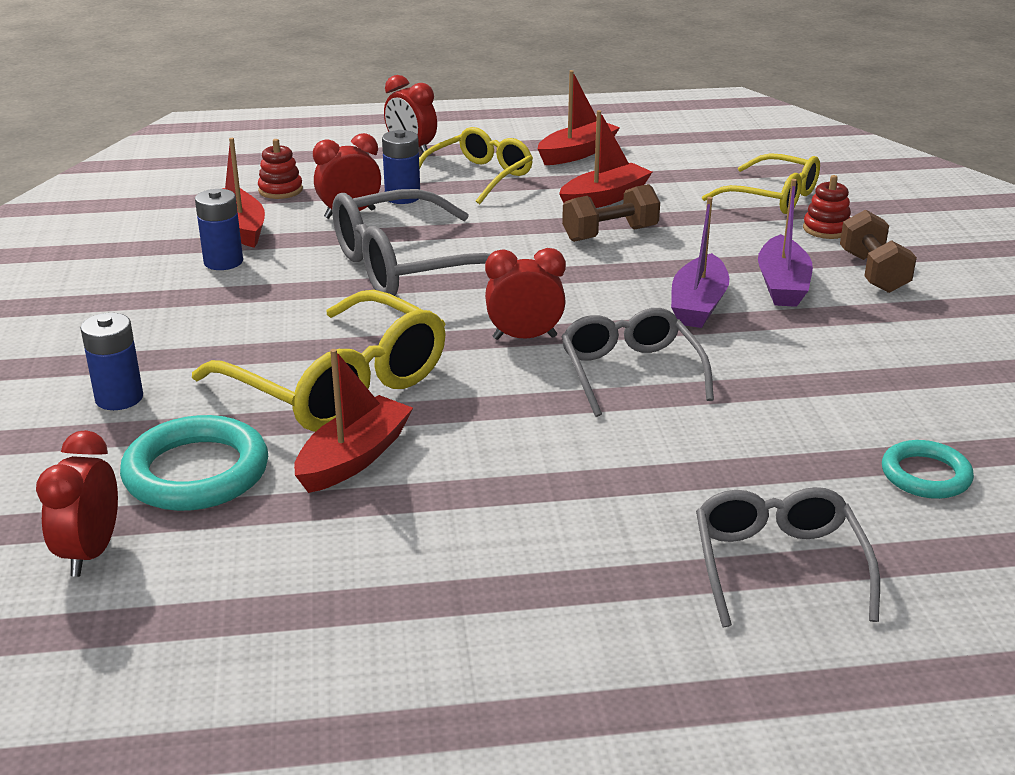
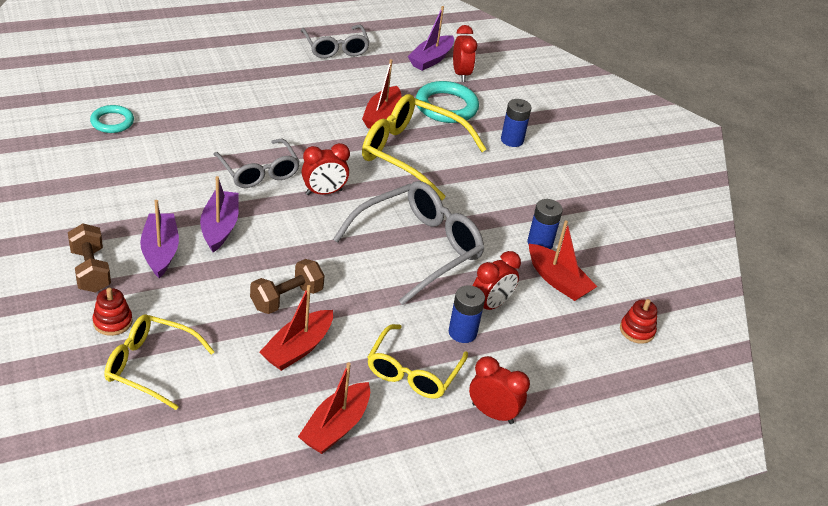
camera: 160 degrees right, 10 degrees up
(132, 603) = (431, 59): none -> purple boat
(280, 190) = (562, 332): red stacking toy -> red stacking toy (637, 330)
(778, 566) = (190, 81): grey glasses -> grey glasses (335, 48)

